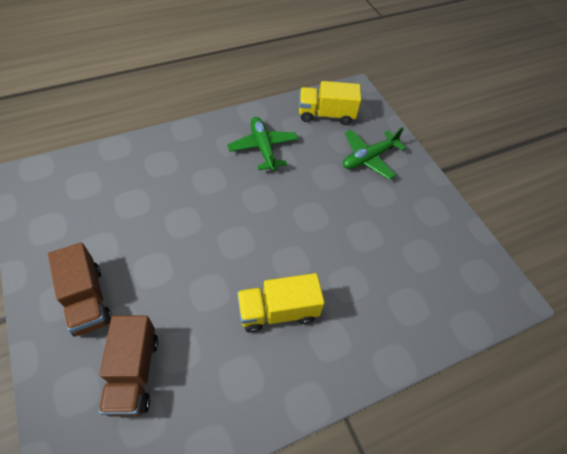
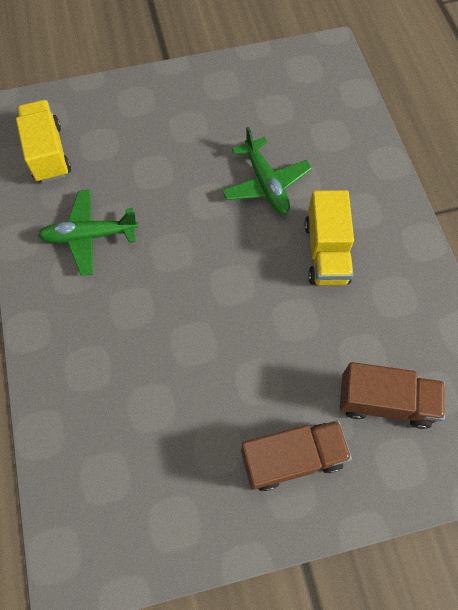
camera: 75 degrees left, 10 degrees up
(326, 115) = (48, 153): yellow truck -> yellow truck turned 150 degrees clockwise
(369, 158) = (134, 123): green plane -> green plane (265, 184)

